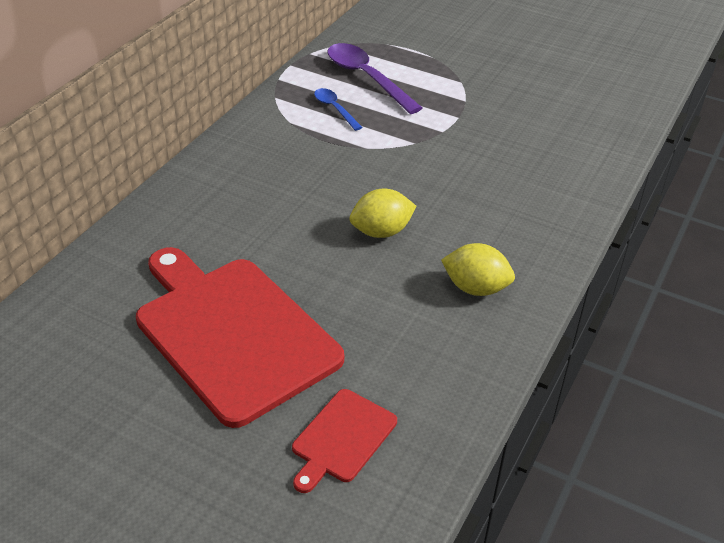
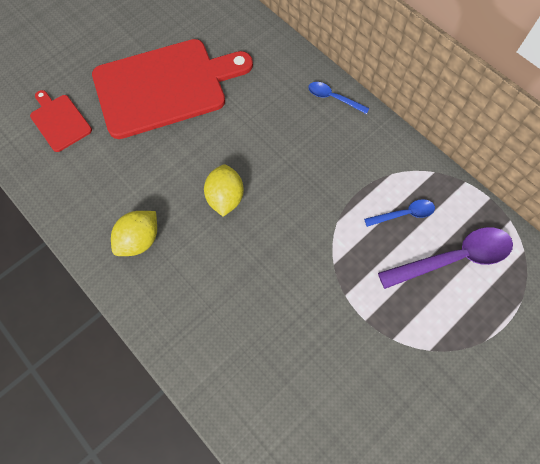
camera: 110 degrees right, 25 degrees up
(200, 176) = (333, 98): none -> blue spoon

